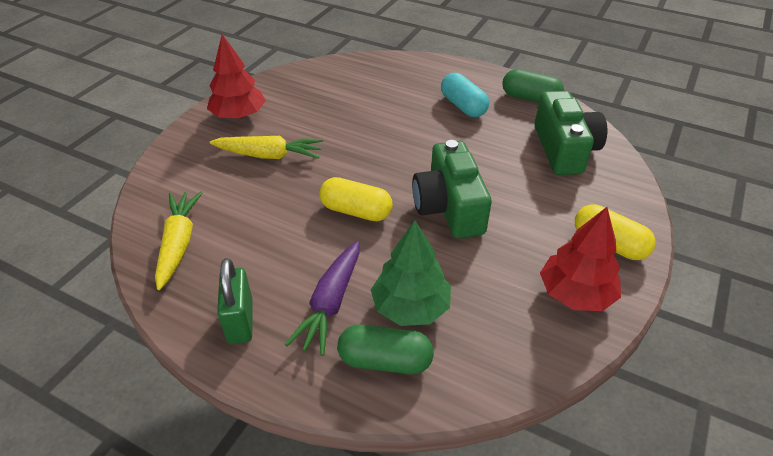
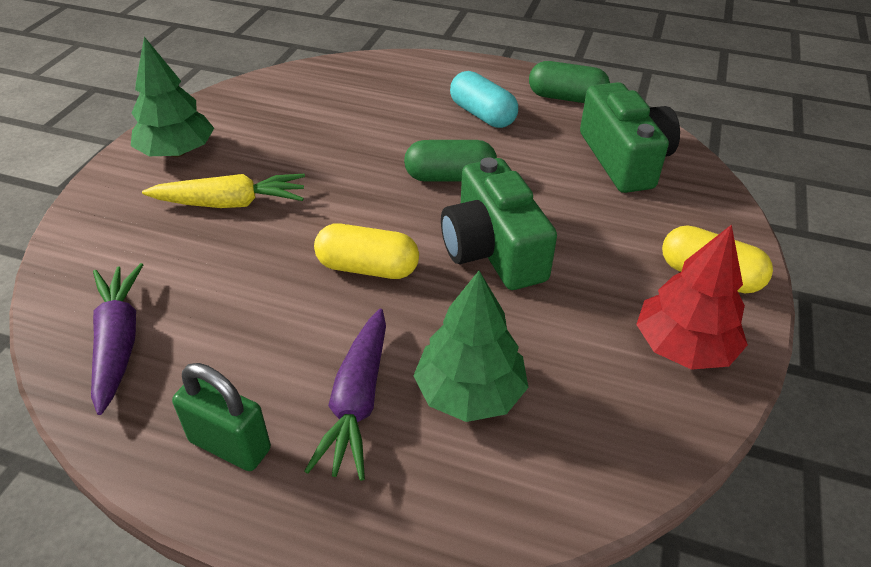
camera: 10 degrees left, 0 degrees up
(179, 243) = (119, 342): yellow carrot -> purple carrot
(238, 115) = (177, 152): red tree -> green tree
(240, 321) = (230, 445): green padlock -> green padlock turned 45 degrees counterclockwise
(385, 361) = (450, 474): green capsule -> green capsule (450, 177)

